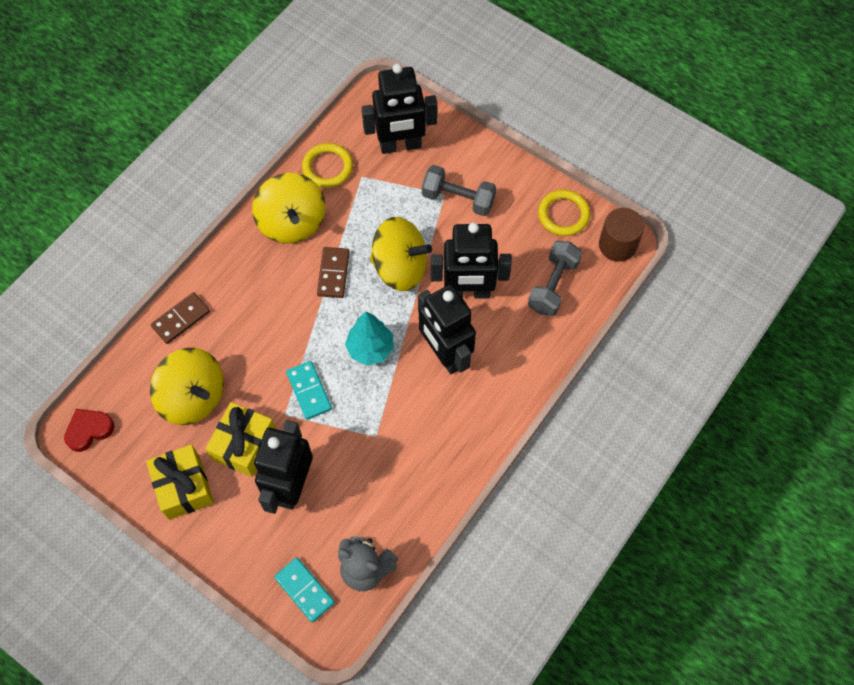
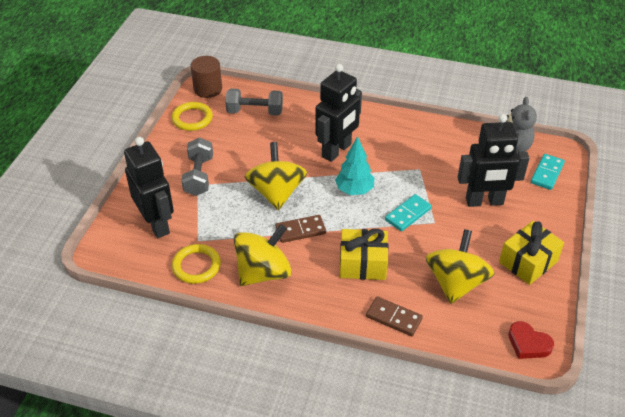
camera: 110 degrees left, 20 degrees down
(244, 445) = (473, 237): yellow gift -> yellow gift (363, 264)
(468, 292) = (280, 151): black robot -> none

